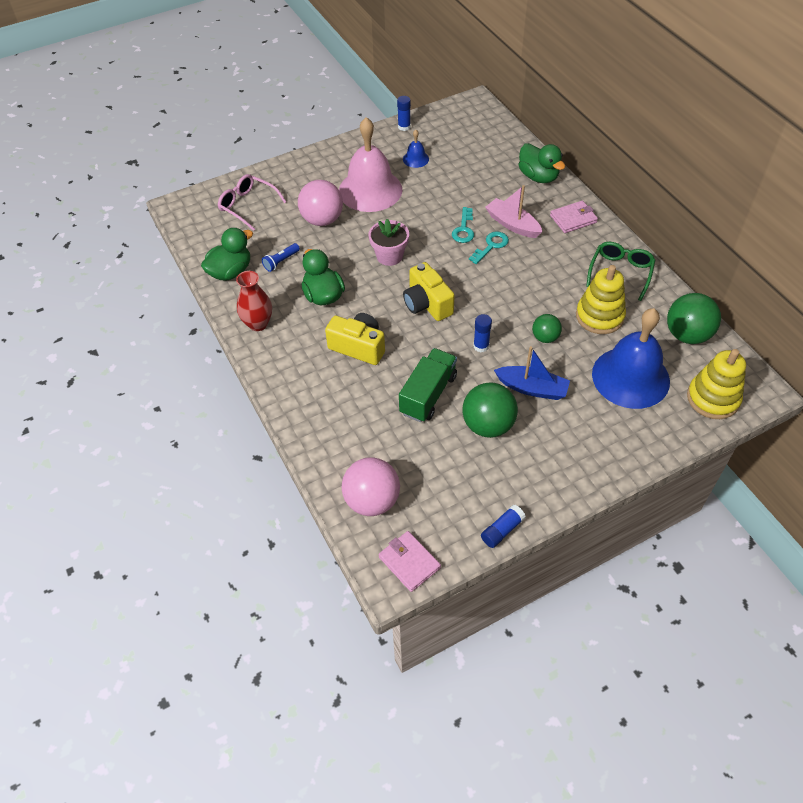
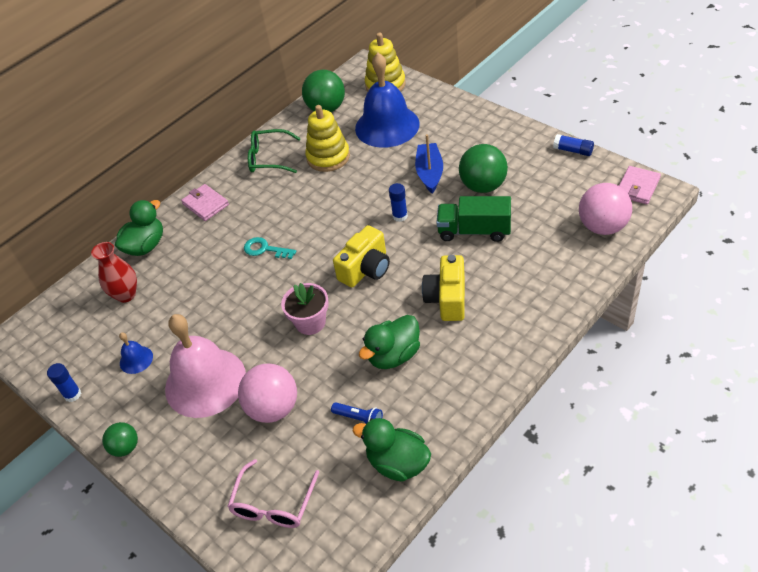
camera: 105 degrees left, 5 degrees down
(258, 324) = (462, 396): red vase -> red vase (126, 295)
(464, 229) = (247, 277): turquoise key -> none
(512, 224) = (227, 243): pink boat -> none
(545, 337) = (369, 181): green ball -> green ball (125, 447)

